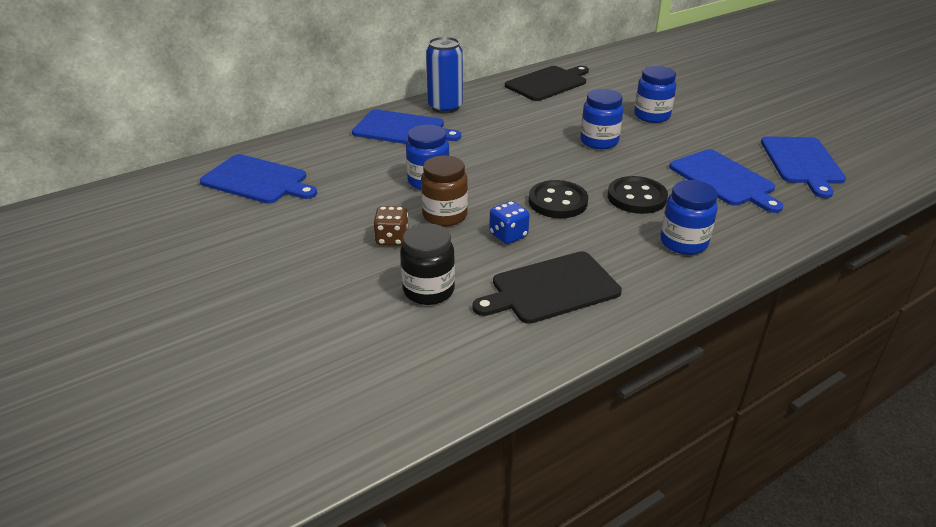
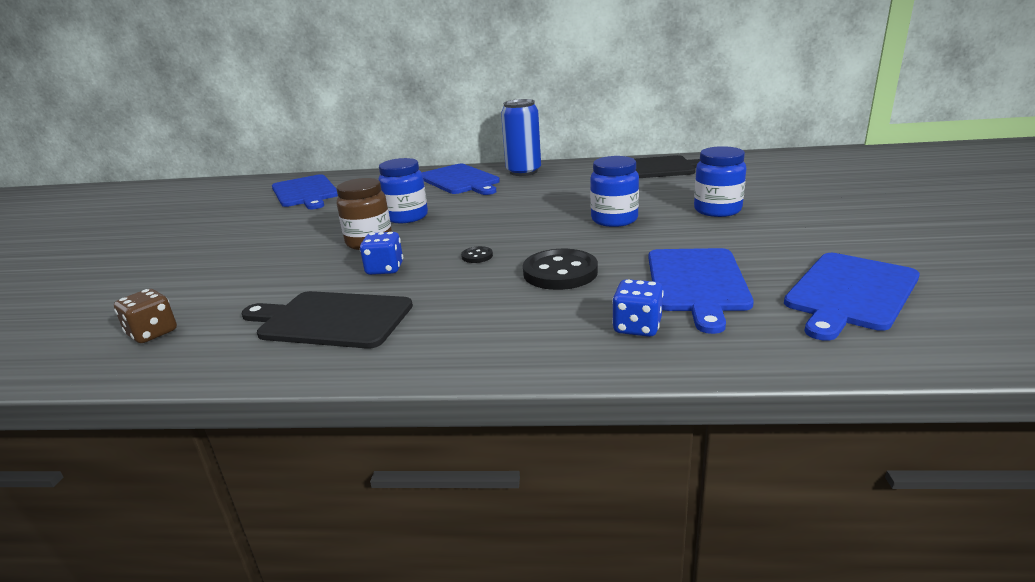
camera: 40 degrees right, 10 degrees down
(392, 239) = (303, 247): brown dice -> brown dice (152, 333)
(428, 290) = (250, 288): black jar -> none
(557, 202) = (477, 256): black button -> black button, size x0.46
(683, 242) = (529, 325): blue jar -> none
(740, 222) = (637, 327): none -> blue dice

